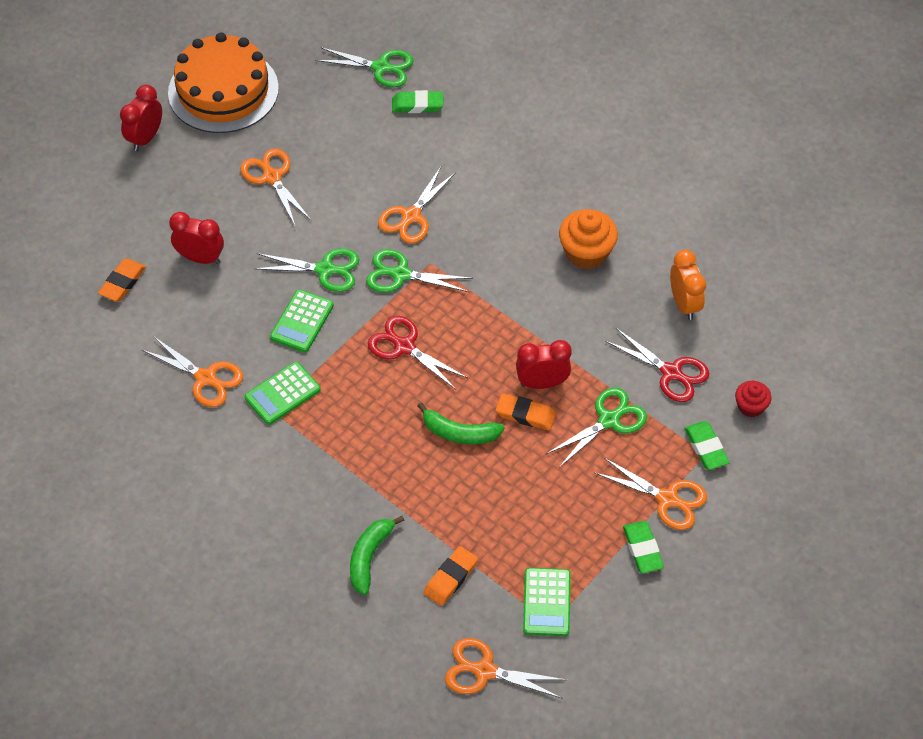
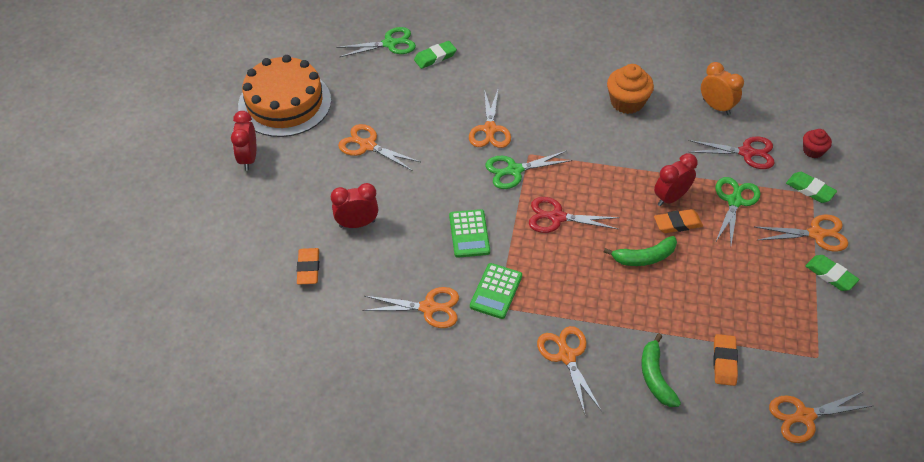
camera: 30 degrees left, 5 degrees down
(300, 492) = (567, 356): none -> orange scissors
(325, 270) = (457, 191): green scissors -> none
(546, 602) = (802, 344): green calculator -> none

